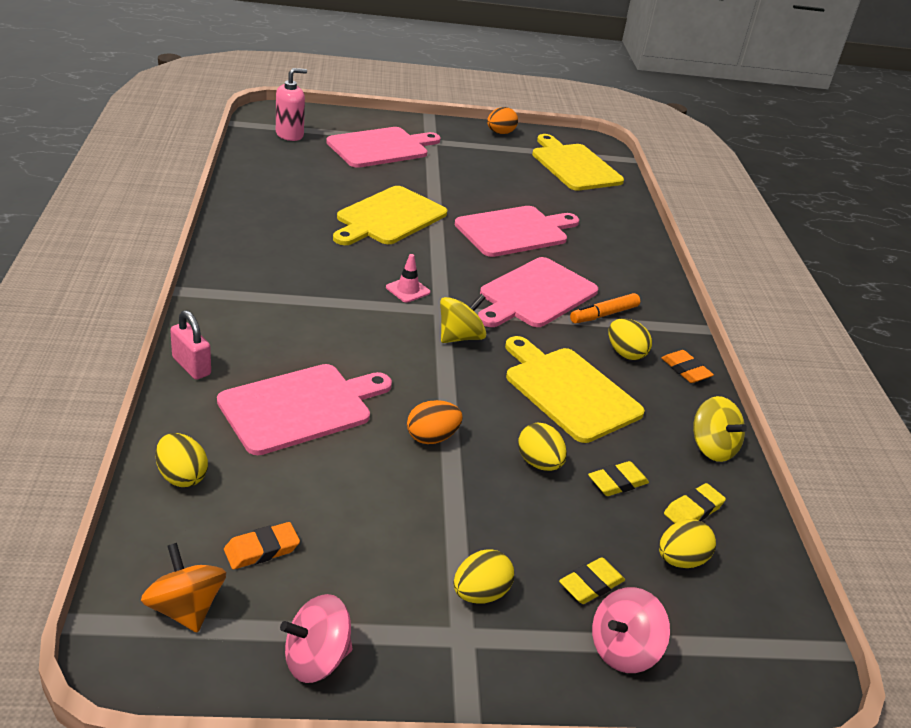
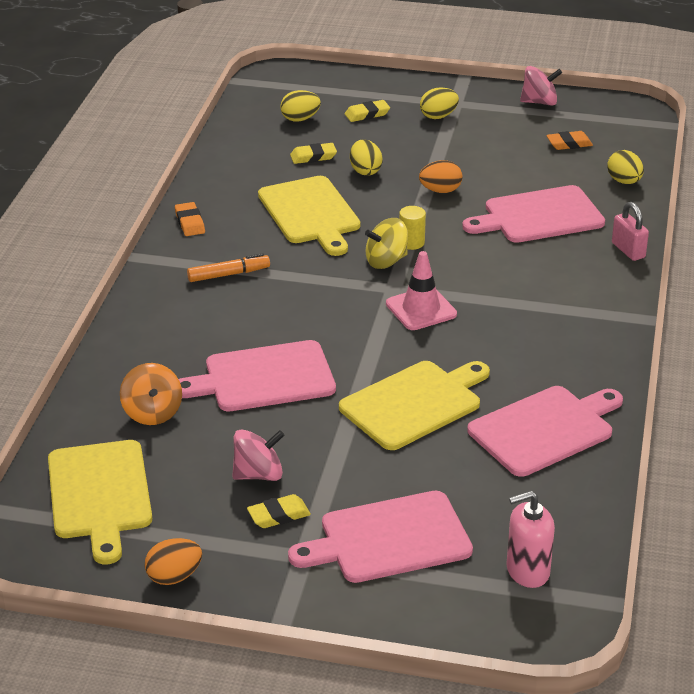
camera: 160 degrees left, 0 degrees up
(185, 608) = (612, 125): orange spinning top -> orange spinning top (152, 413)
(408, 290) = (421, 309): pink traffic cone -> pink traffic cone, size x1.59
(441, 360) = (411, 242): none -> yellow cylinder
(535, 294) = (287, 298): pink cutting board -> pink cutting board (545, 429)
(623, 650) = (365, 91): pink spinning top -> pink spinning top (258, 474)
(625, 353) = (235, 239): yellow egg -> none
(693, 510) = (269, 139): yellow eraser -> yellow eraser (278, 515)
(712, 448) = (220, 170): yellow spinning top -> none

